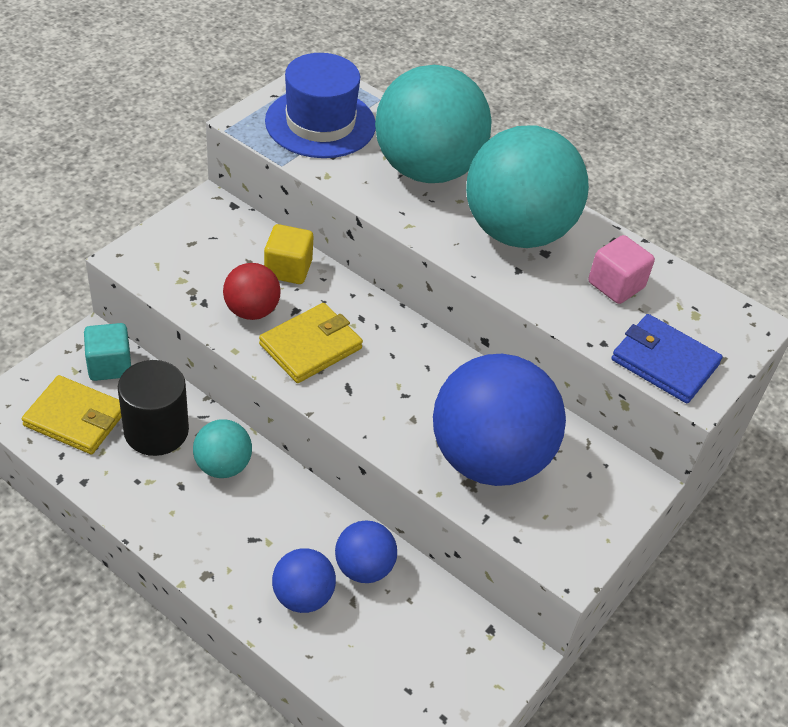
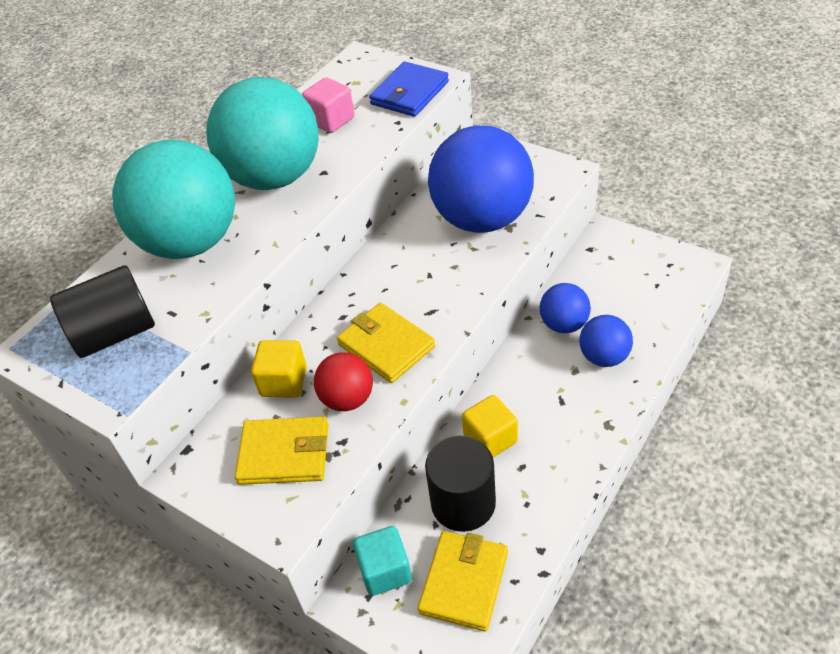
camera: 85 degrees left, 0 degrees up
(205, 264) = (284, 454): none -> yellow wallet
(223, 466) = (490, 439): turquoise ball -> yellow cube
(320, 123) = (115, 333): blue hat -> black cylinder

